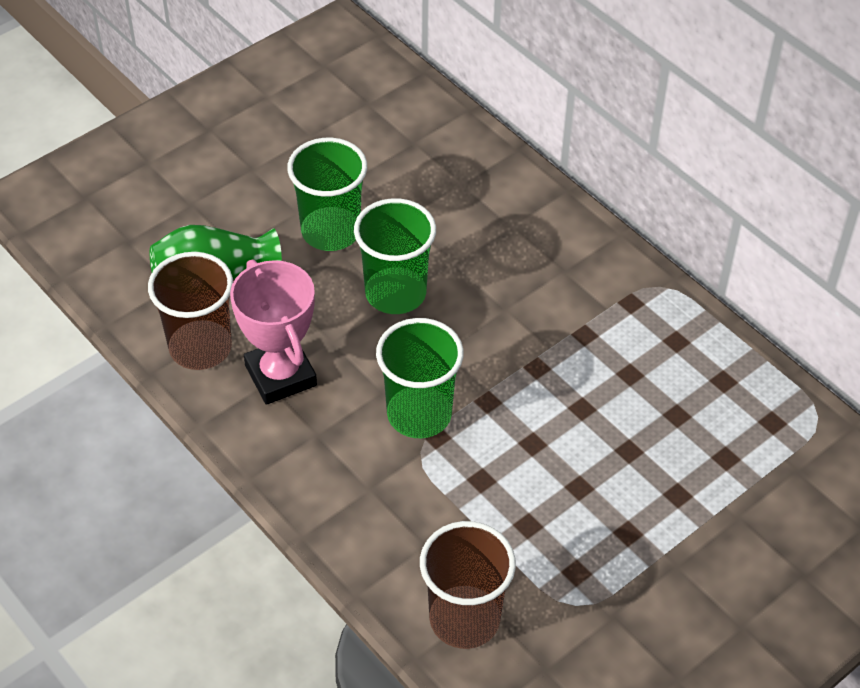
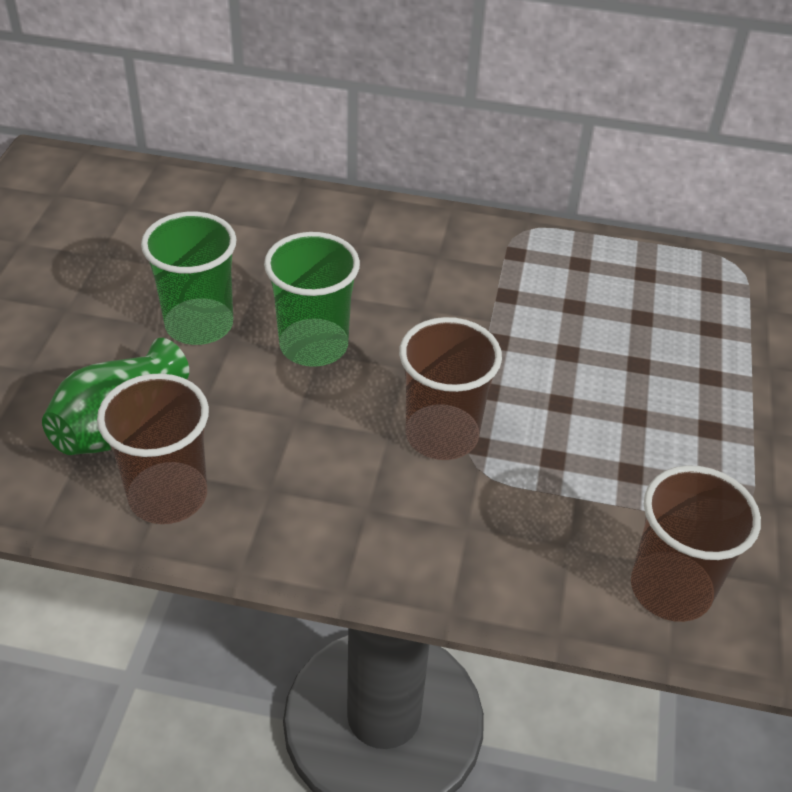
camera: 40 degrees left, 5 degrees down
(280, 375) = (277, 475): pink trophy -> none
(419, 414) = (442, 435): green cup -> brown cup

